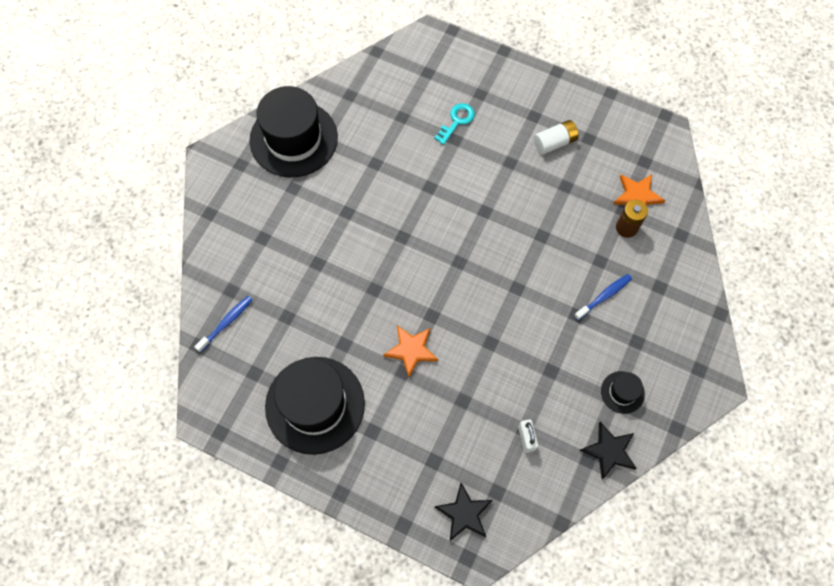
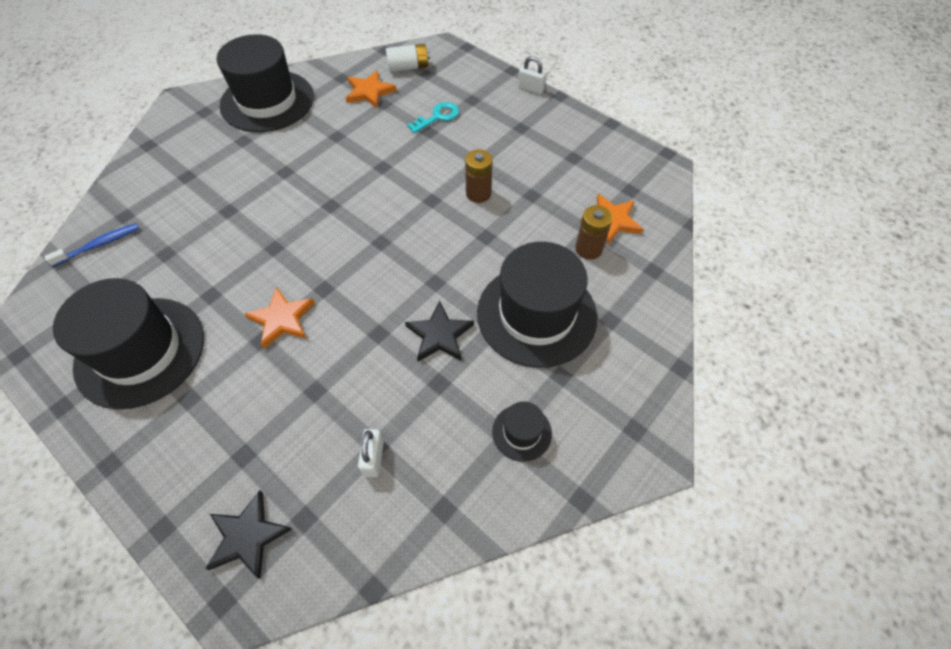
camera: 15 degrees right, 10 degrees down
(383, 106) = (369, 92): none -> orange star
(521, 195) = (478, 193): none -> brown battery
(528, 69) = (531, 89): none -> white padlock
(554, 142) = (534, 154): white battery -> white battery (408, 67)
(604, 296) = (536, 314): blue toothbrush -> black hat
(609, 451) = (477, 505): black star -> black star (439, 335)

